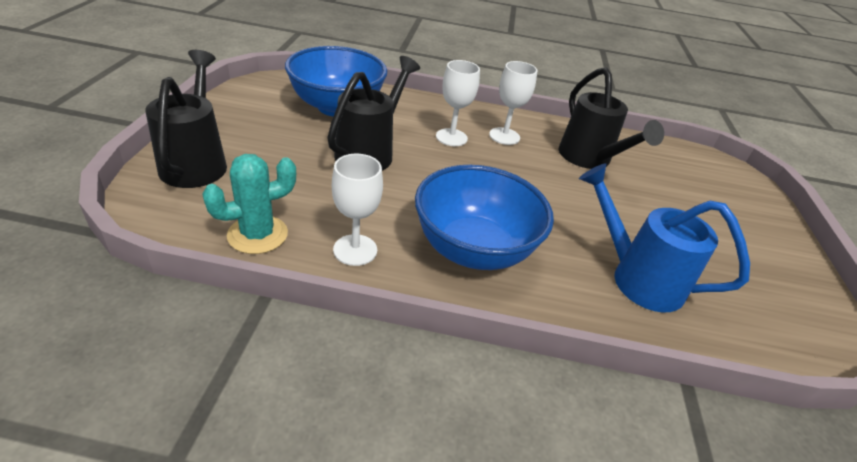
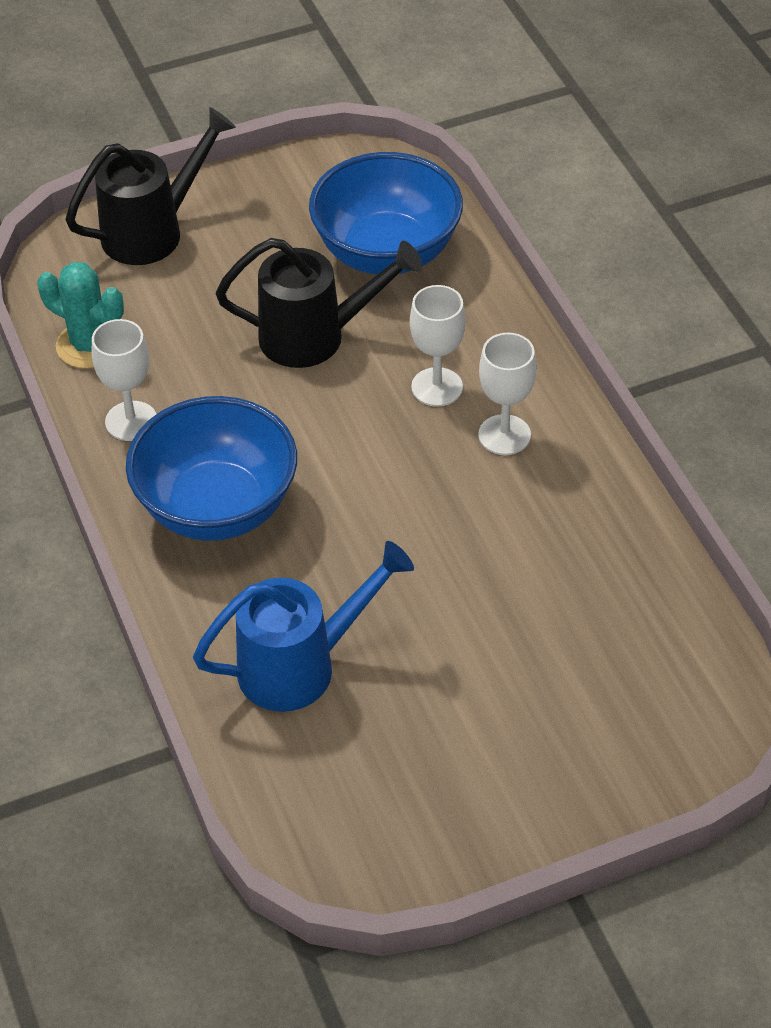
camera: 65 degrees right, 10 degrees up
(589, 159) = (545, 544): black watering can -> none
(637, 278) = (300, 666): blue watering can -> blue watering can turned 60 degrees clockwise

